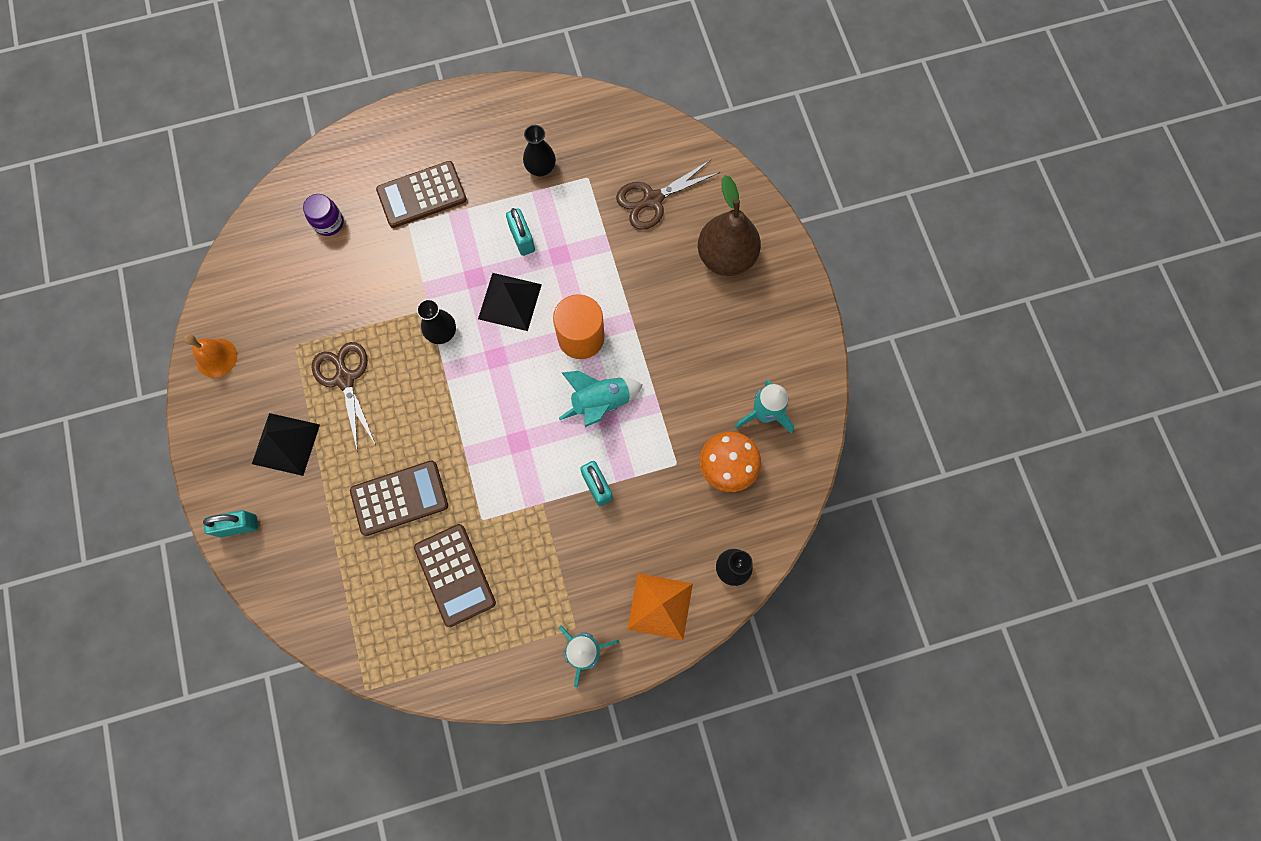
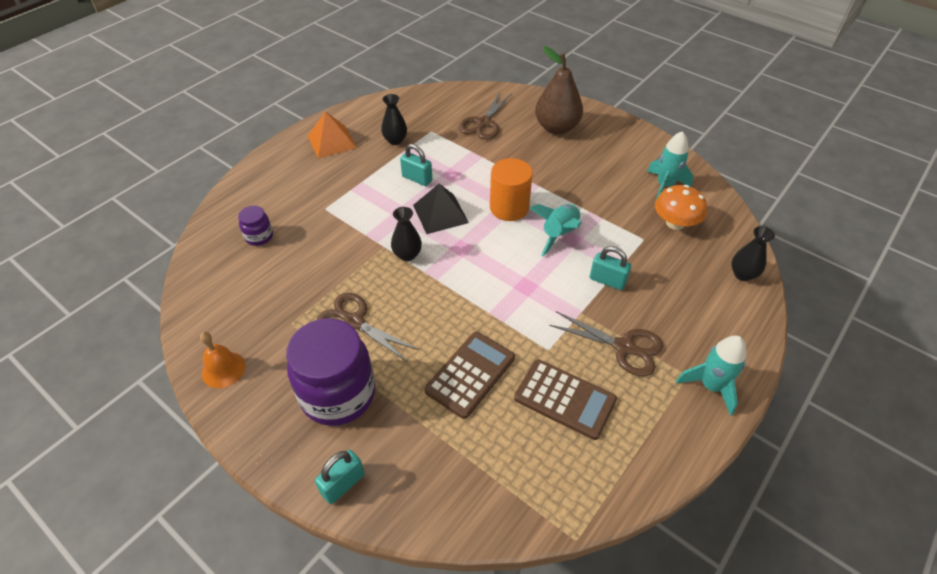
camera: 35 degrees left, 25 degrees down
(285, 444) = (338, 394): black pyramid -> purple jar
(422, 195) = (321, 189): brown calculator -> none
(547, 564) = (624, 347): none -> brown scissors
(660, 606) = (726, 324): orange pyramid -> orange pyramid (331, 141)

